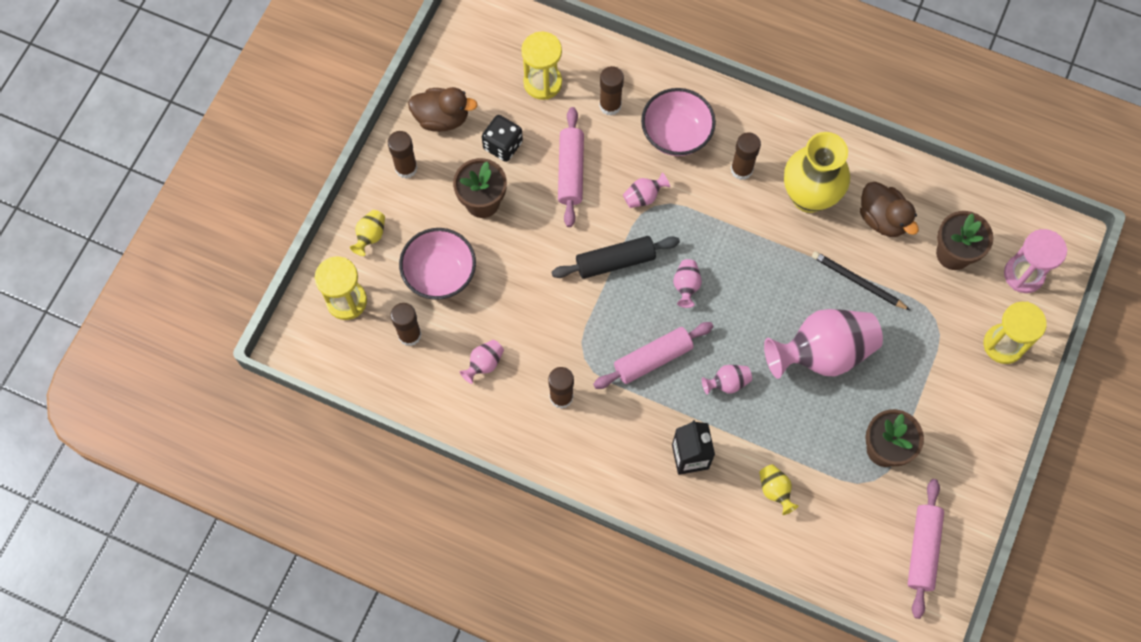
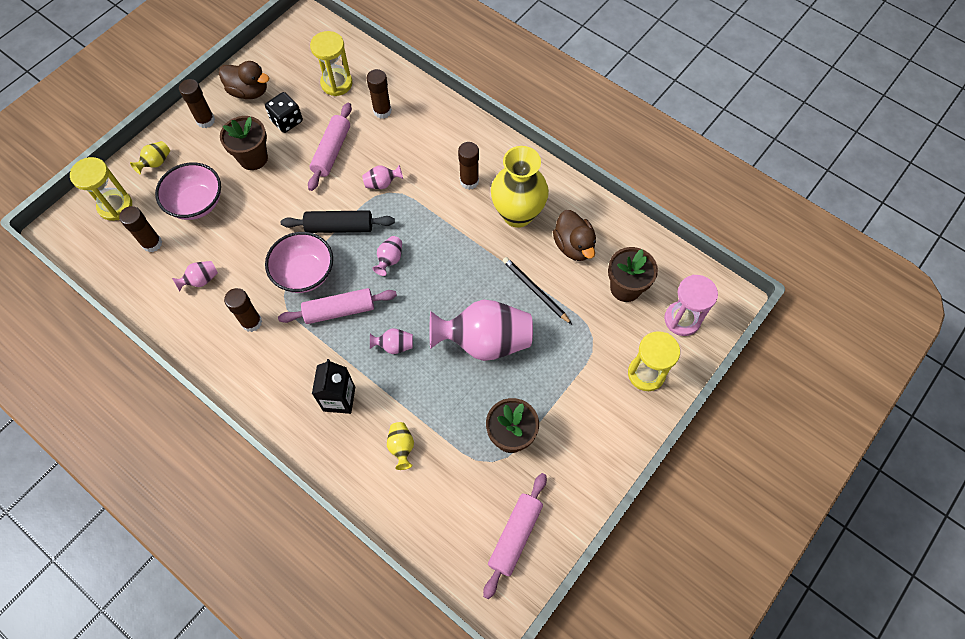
camera: 15 degrees right, 5 degrees down
(676, 134) = (426, 143): pink bowl -> pink bowl (304, 273)

